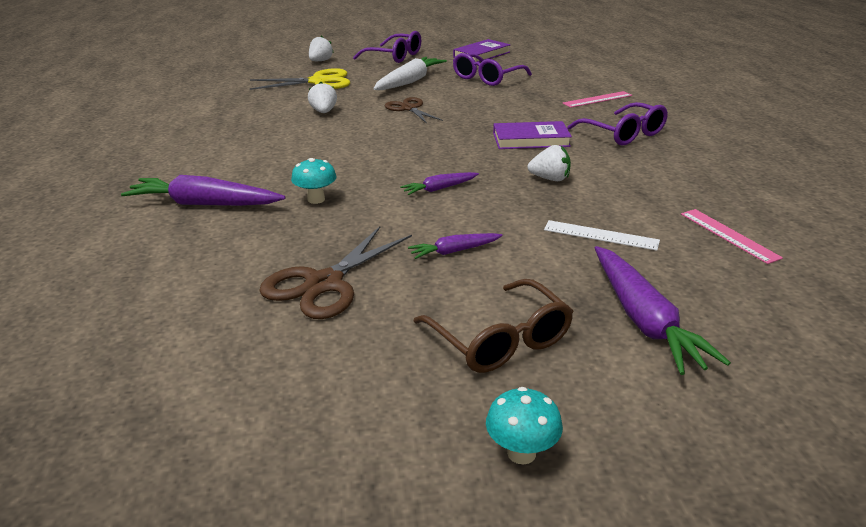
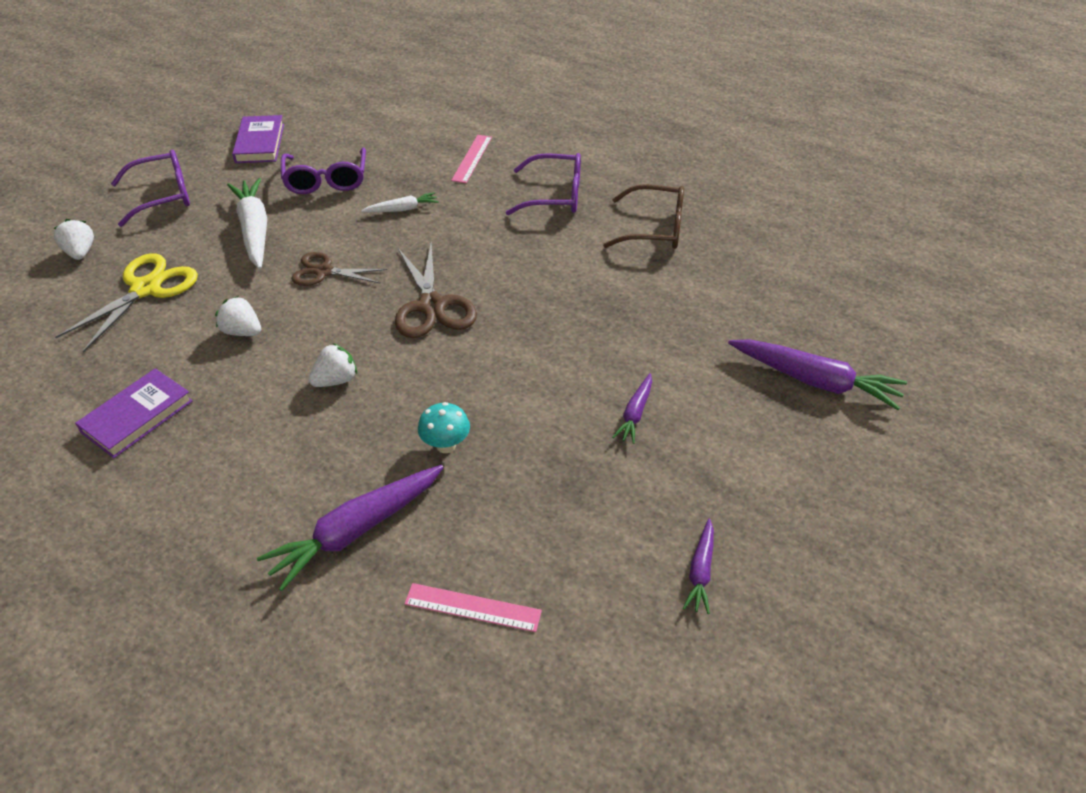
camera: 50 degrees left, 15 degrees up
(324, 283) = (604, 519): brown scissors -> brown scissors (431, 306)
(439, 189) = (521, 357): purple carrot -> purple carrot (700, 571)
(500, 340) = (775, 465): brown glasses -> brown glasses (655, 229)
(505, 103) = (402, 209): none -> white carrot
(521, 453) = (895, 530): turquoise mushroom -> none
(531, 140) = (498, 248): purple book -> purple book (137, 416)
(550, 179) = (581, 287): white strawberry -> white strawberry (336, 380)
(601, 235) = (695, 323): white ruler -> none
(729, 235) = (759, 267): pink ruler -> pink ruler (473, 607)

